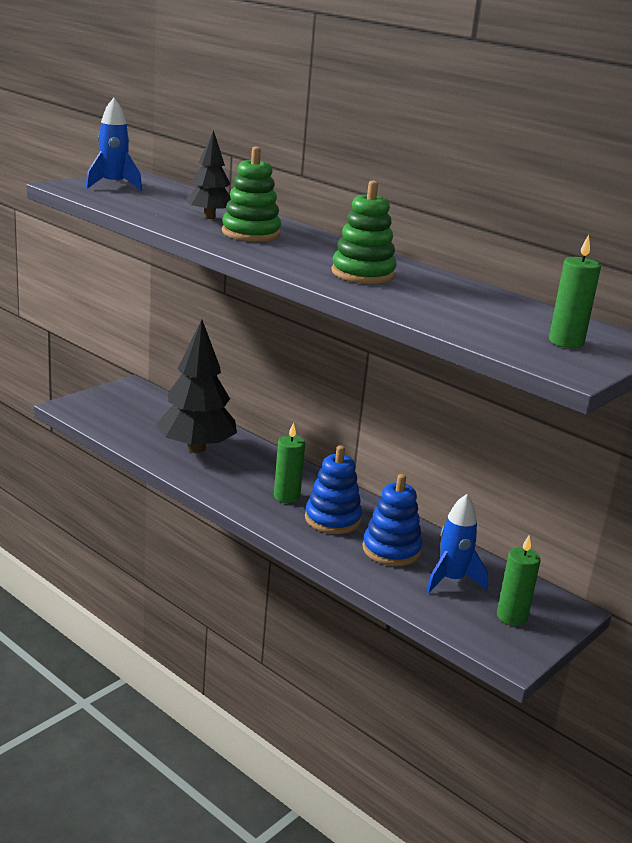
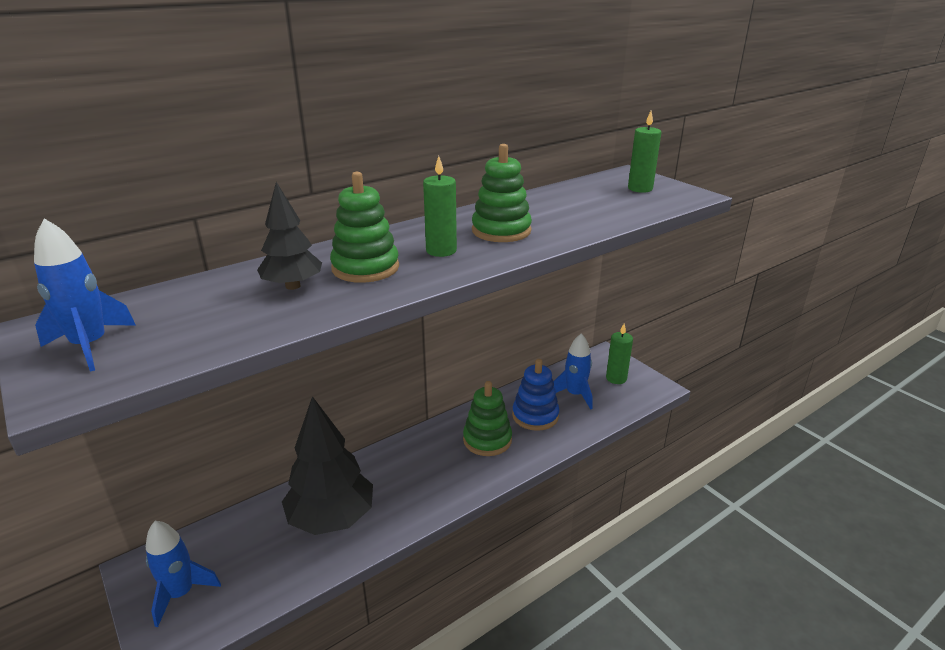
camera: 75 degrees left, 5 degrees up
(111, 404) = (181, 593): none -> blue rocket
(286, 497) = (445, 462): green candle -> green candle (441, 251)
(332, 519) = (487, 440): blue stacking toy -> green stacking toy

